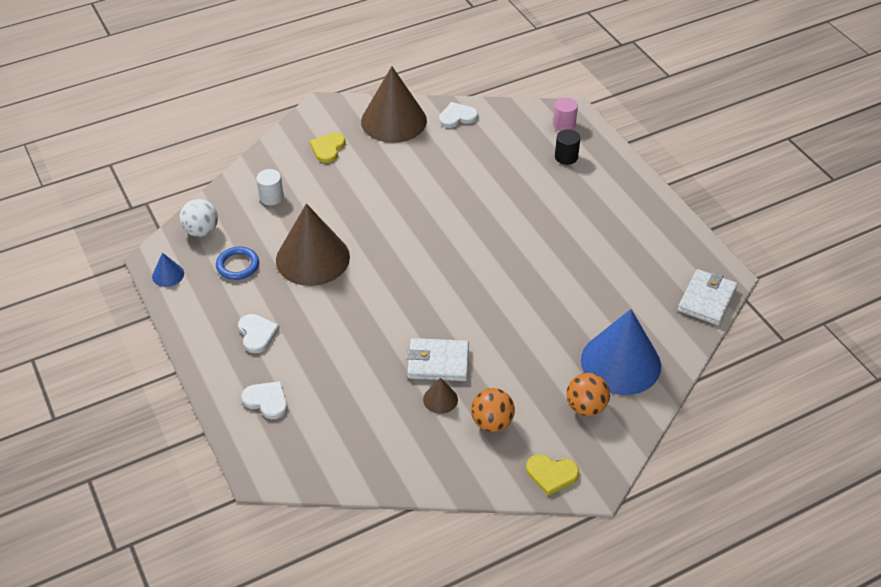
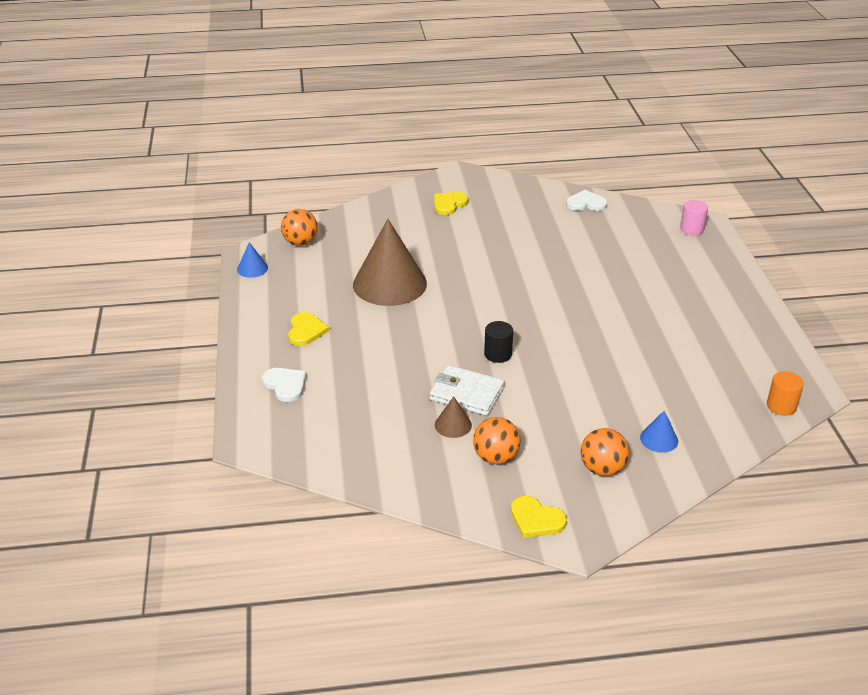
camera: 20 degrees right, 10 degrees down
(201, 231) = (300, 242): white ball -> orange ball
(238, 265) = (318, 275): blue ring -> none
(257, 334) = (306, 331): white heart -> yellow heart
(271, 197) = (377, 230): white cylinder -> none
(393, 121) = (522, 195): brown cone -> none
(566, 157) = (681, 255): black cylinder -> black cylinder (498, 354)
(620, 362) = (659, 439): blue cone -> blue cone, size x0.42
(706, 300) = (781, 406): white wallet -> orange cylinder

